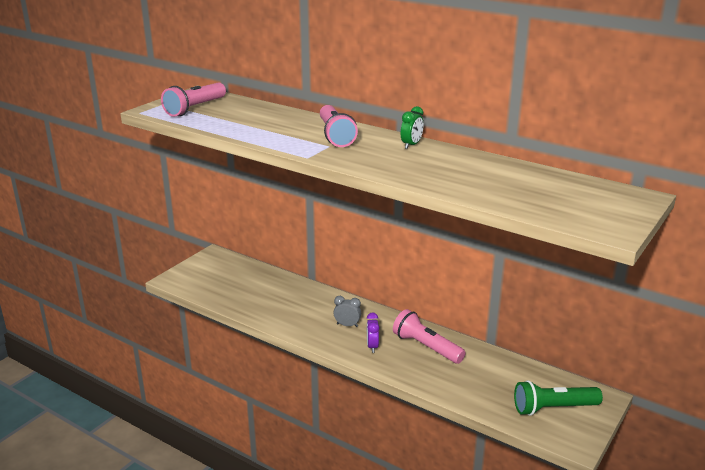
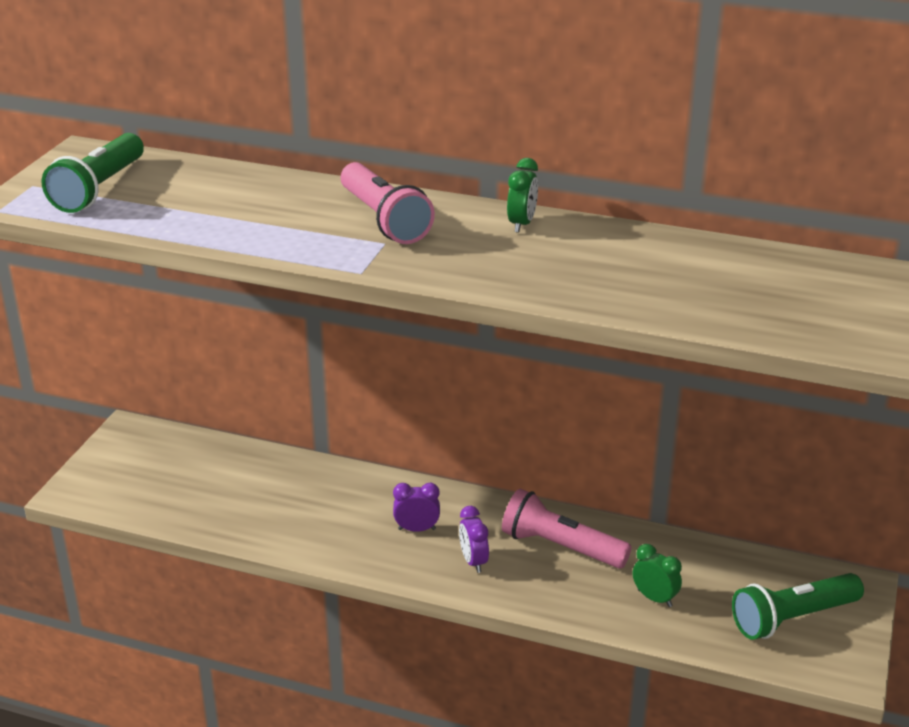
camera: 15 degrees left, 5 degrees up
(195, 108) = (99, 189): pink flashlight -> green flashlight
(347, 325) = (417, 529): grey clock -> purple clock
(471, 383) = (654, 598): none -> green clock

